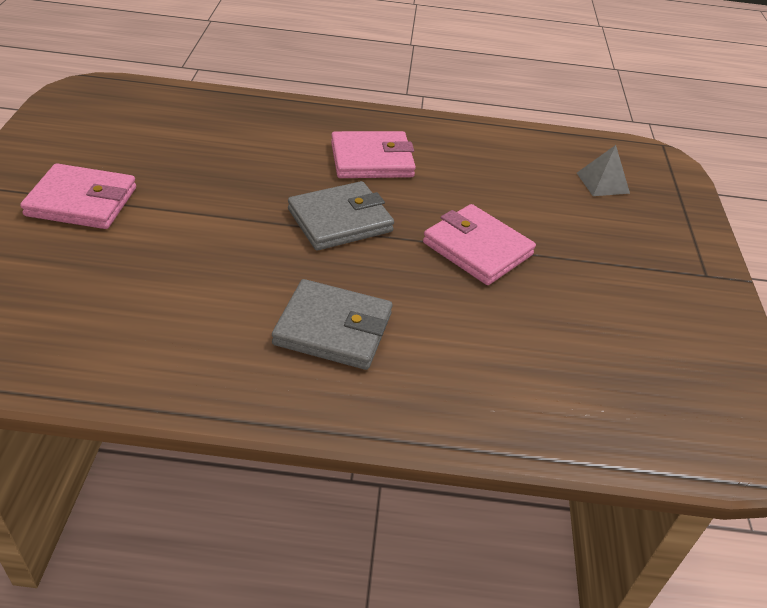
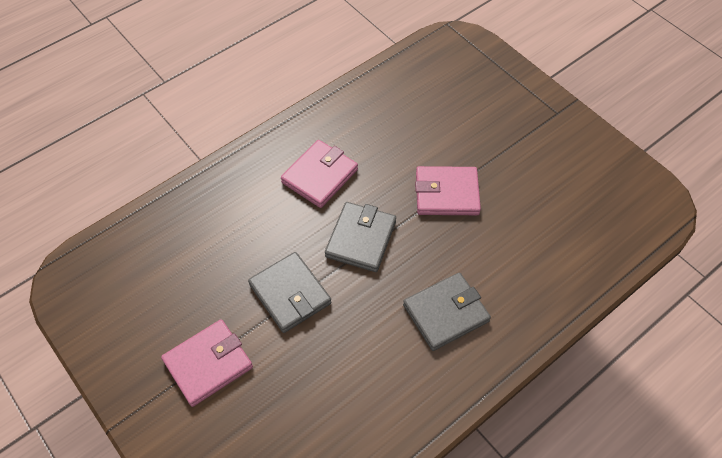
camera: 40 degrees left, 15 degrees up
(218, 210) = (290, 294): none -> grey wallet
(602, 183) = (450, 84): grey pyramid -> none

